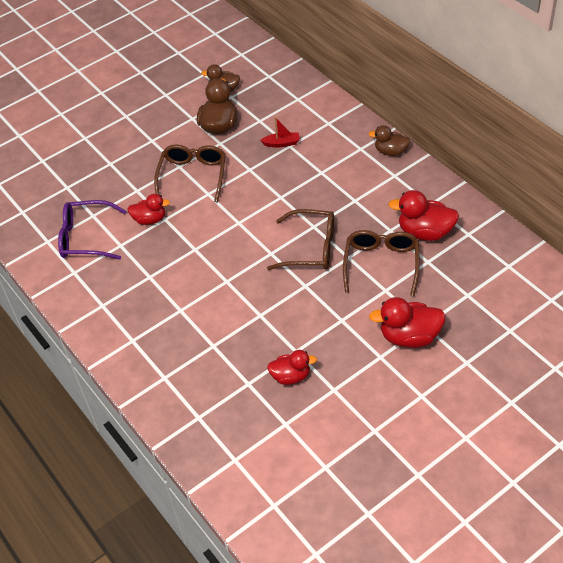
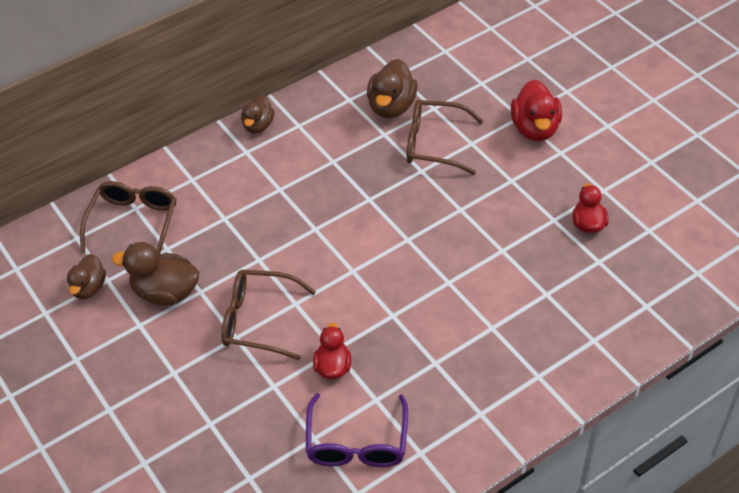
camera: 90 degrees left, 0 degrees up
(281, 143) = (218, 226): red boat -> none
(311, 248) = (403, 202): brown glasses -> brown glasses (133, 223)
(425, 232) = (391, 107): red duck -> brown duck

